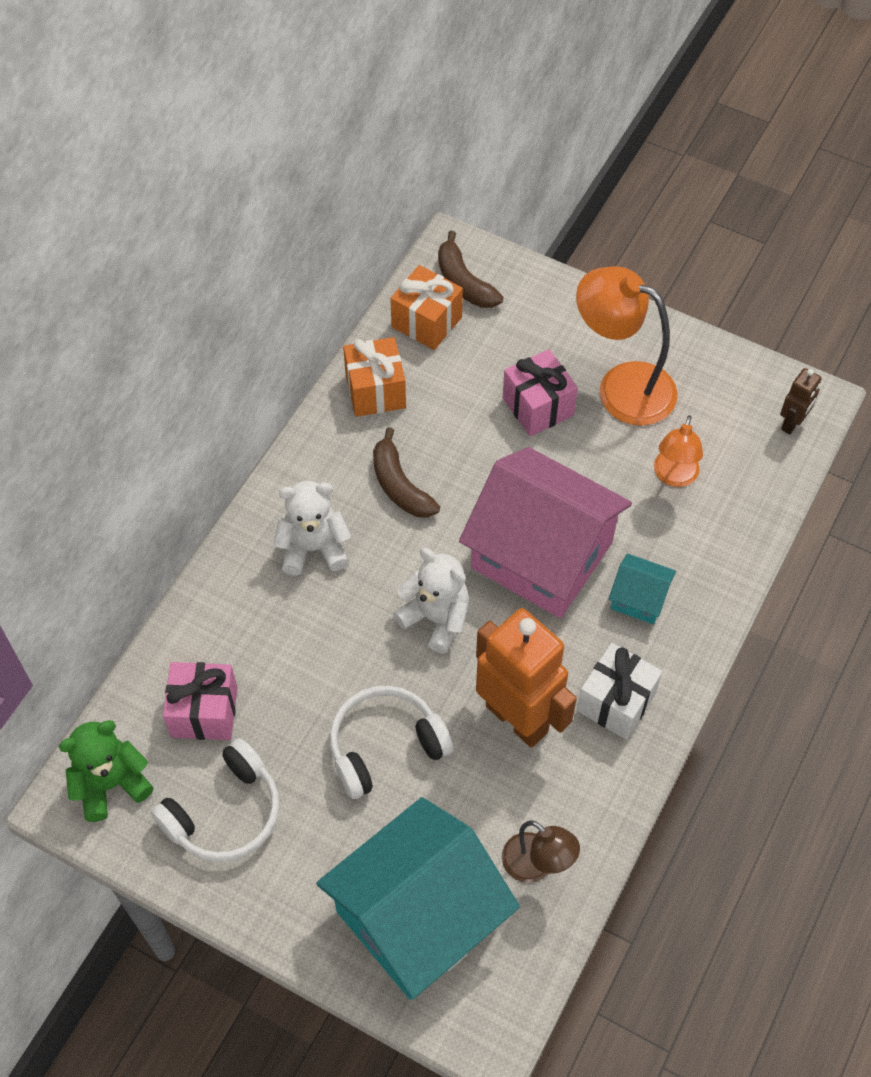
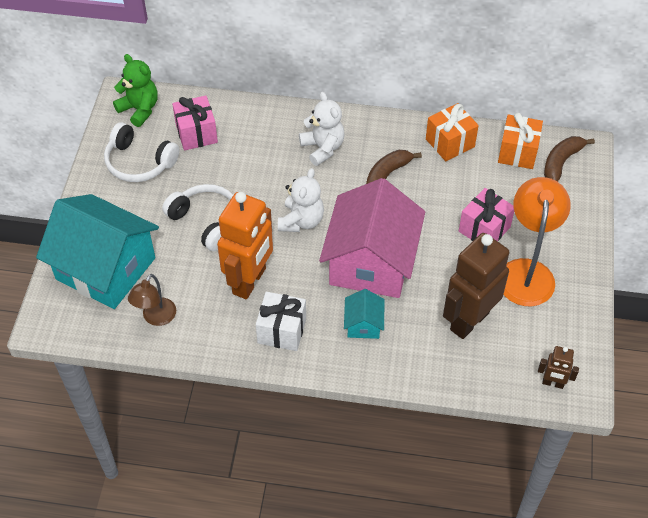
camera: 70 degrees right, 5 degrees down
(674, 476) = (469, 321): orange lamp -> brown robot

